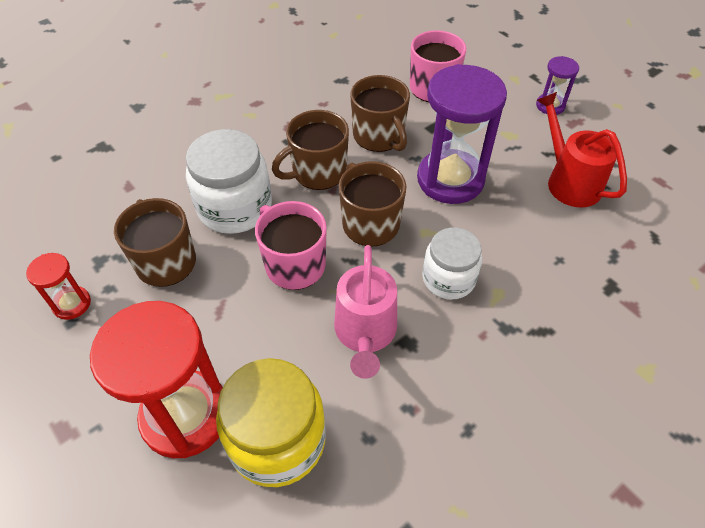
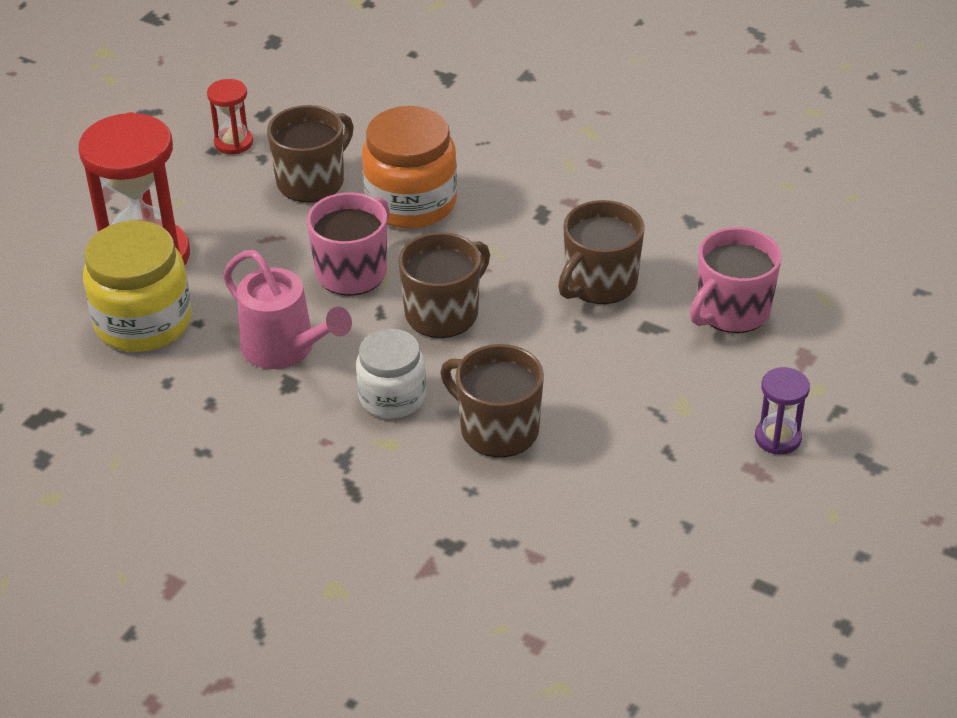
camera: 70 degrees right, 10 degrees down
(235, 207) = (411, 203): white jar -> orange jar
(318, 172) = (503, 249): brown mug -> brown mug (497, 429)
(365, 334) = (286, 349): pink watering can -> pink watering can turned 120 degrees counterclockwise
(450, 179) = (557, 365): purple hourglass -> none
(568, 181) = (622, 480): red watering can -> none

